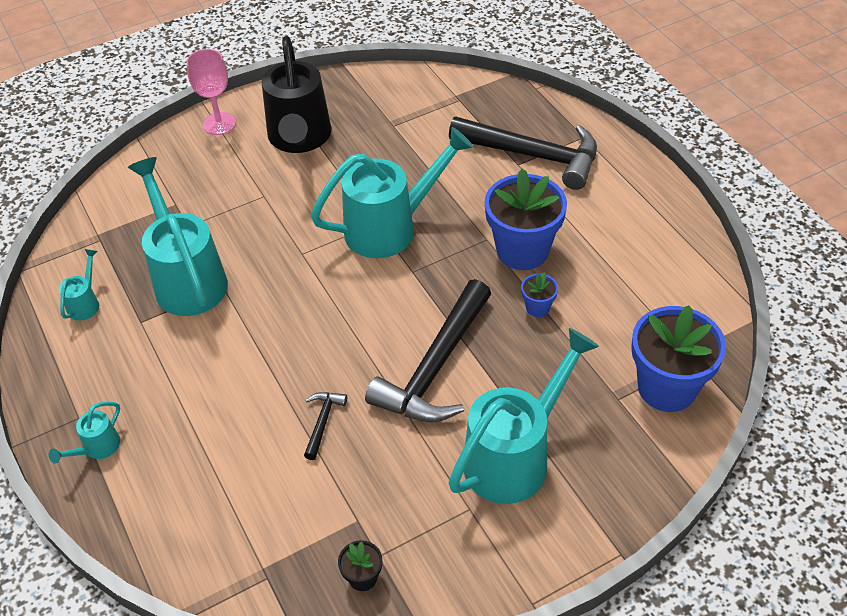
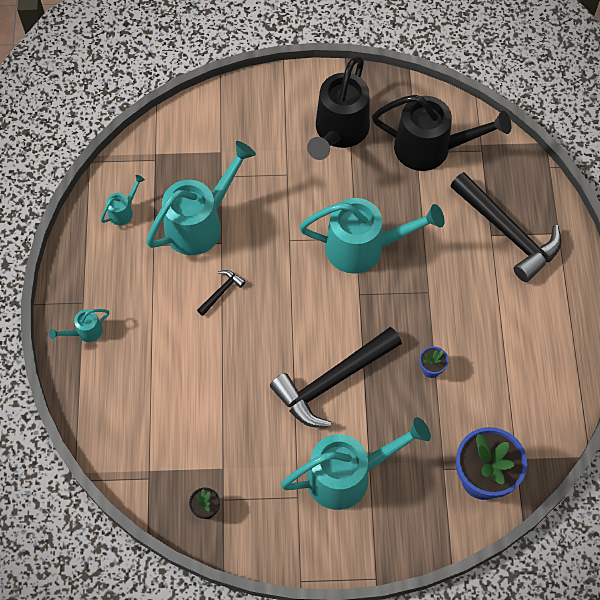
camera: 25 degrees right, 15 degrees up
(187, 279) = (200, 223): turquoise watering can -> turquoise watering can turned 45 degrees clockwise
(219, 124) = (286, 89): pink goblet -> none
(322, 422) = (236, 385): black hammer -> black hammer (221, 292)
(406, 117) = (430, 148): none -> black watering can
(522, 250) = (448, 315): blue flower pot -> none

